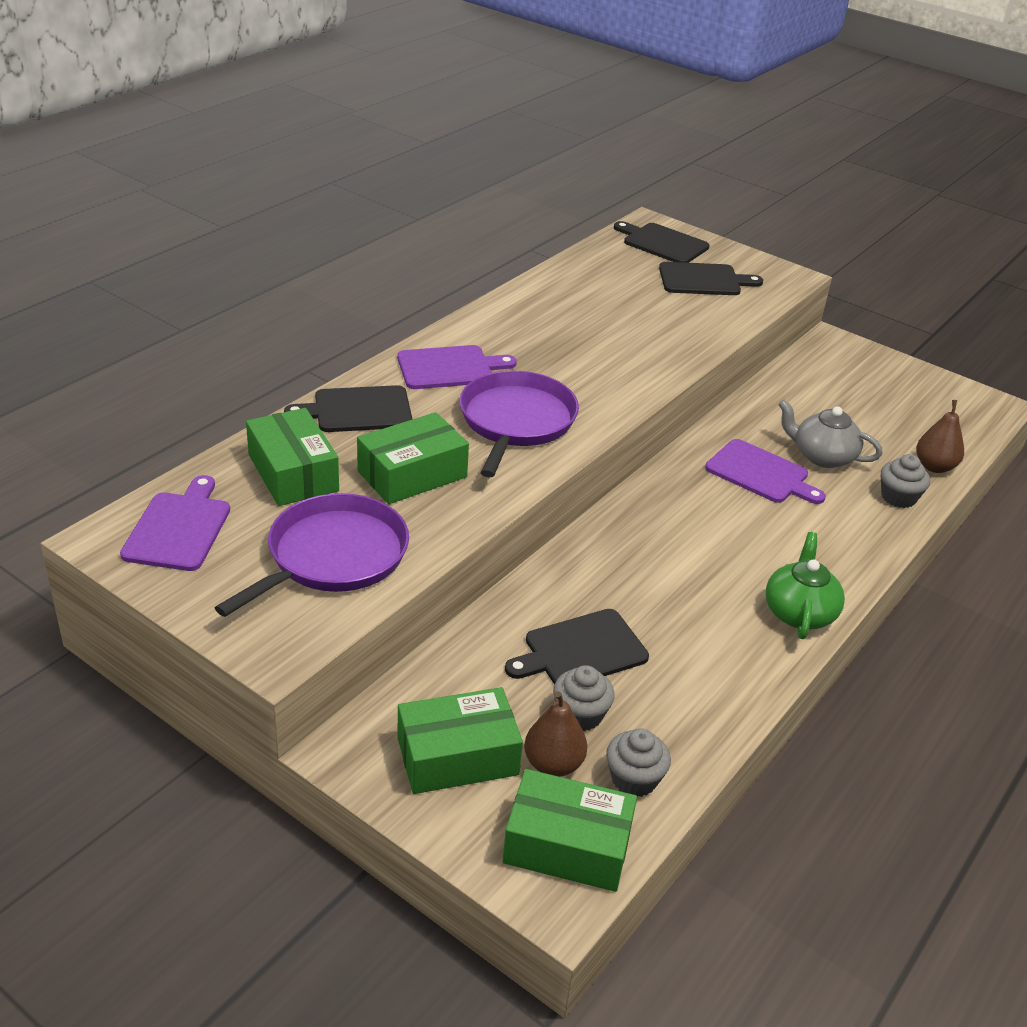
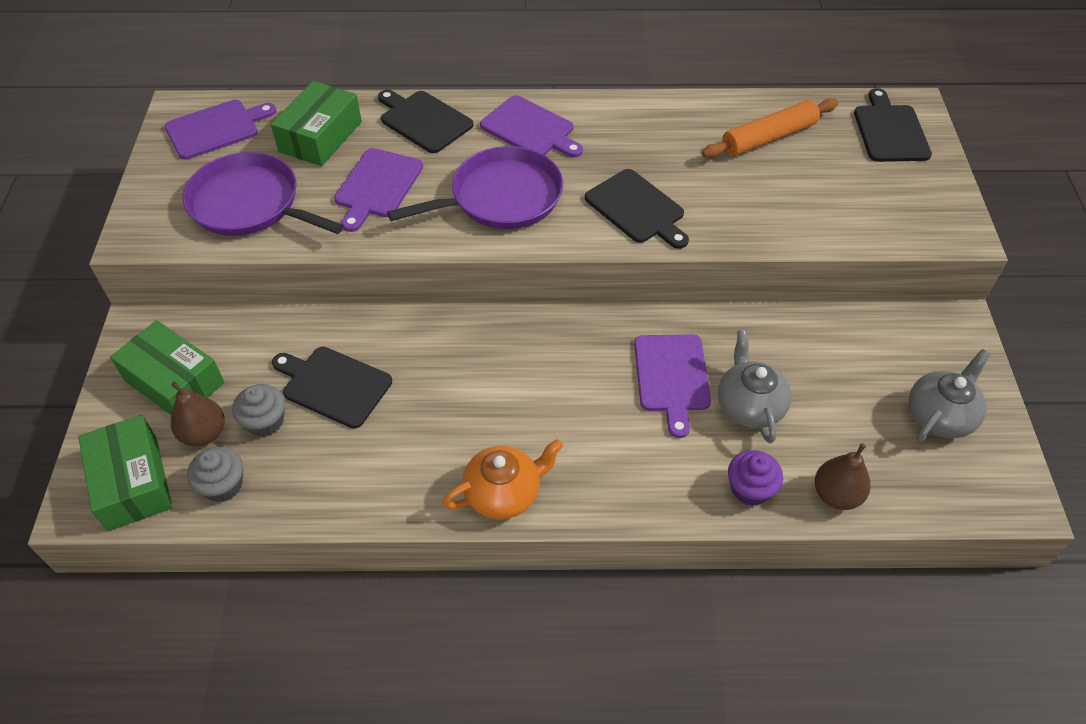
camera: 55 degrees right, 15 degrees up
(332, 556) = (250, 204): purple pan -> purple pan turned 150 degrees counterclockwise
(412, 474) = (377, 186): green box -> purple cutting board
(607, 284) = (769, 137): none -> orange rolling pin
(703, 280) = (863, 185): black cutting board -> black cutting board (637, 209)
(799, 612) = (504, 493): green teapot -> orange teapot
(898, 497) = (750, 489): grey cupcake -> purple cupcake
(903, 392) = (940, 415): none -> grey teapot

